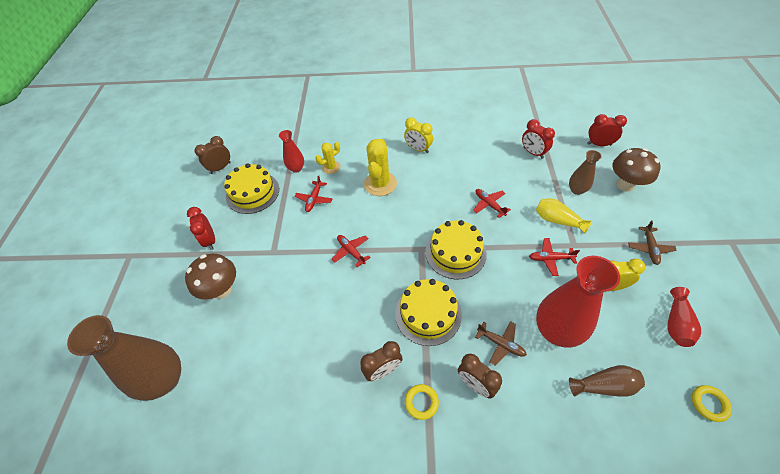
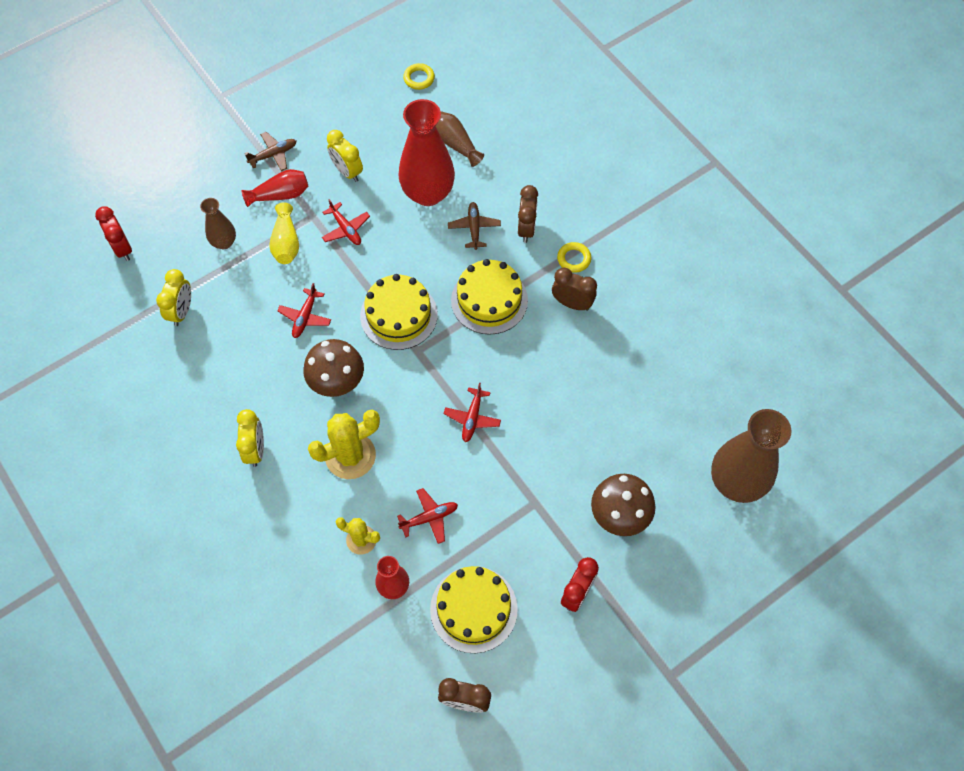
camera: 130 degrees left, 10 degrees up
(533, 153) = (181, 311): red clock -> yellow clock
(625, 185) = (186, 201): brown mushroom -> brown mushroom (337, 383)
(676, 323) = (354, 114): red vase -> red vase (280, 195)

